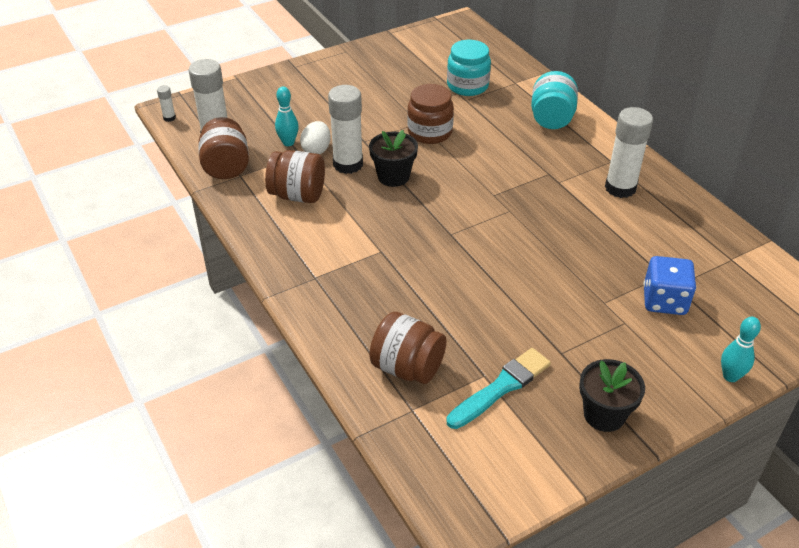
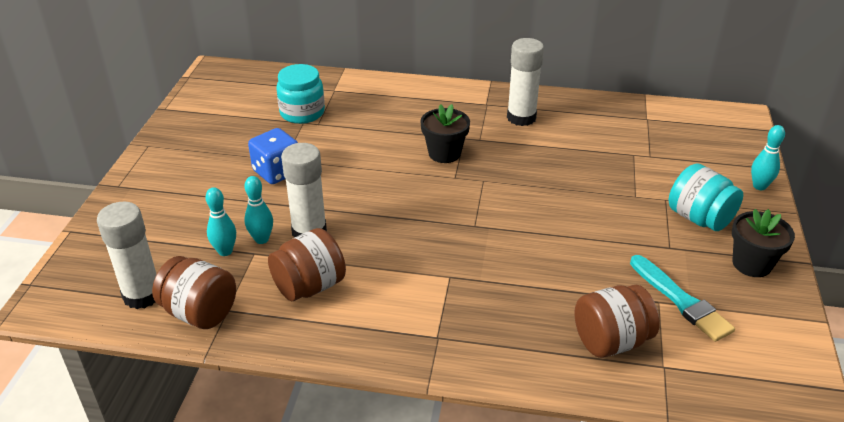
camera: 50 degrees left, 5 degrees down
(169, 118) = (56, 313): white glue stick -> none
(316, 150) = (261, 239): white egg -> turquoise bowling pin
(393, 176) = (362, 215): black flower pot -> black flower pot (444, 153)
(429, 132) = (332, 164): brown jar -> none
(500, 388) = (680, 300): turquoise brush -> turquoise brush turned 150 degrees clockwise
(551, 119) = (402, 100): turquoise jar -> turquoise jar (699, 218)
(664, 301) = (660, 169): blue dice -> blue dice (277, 172)

